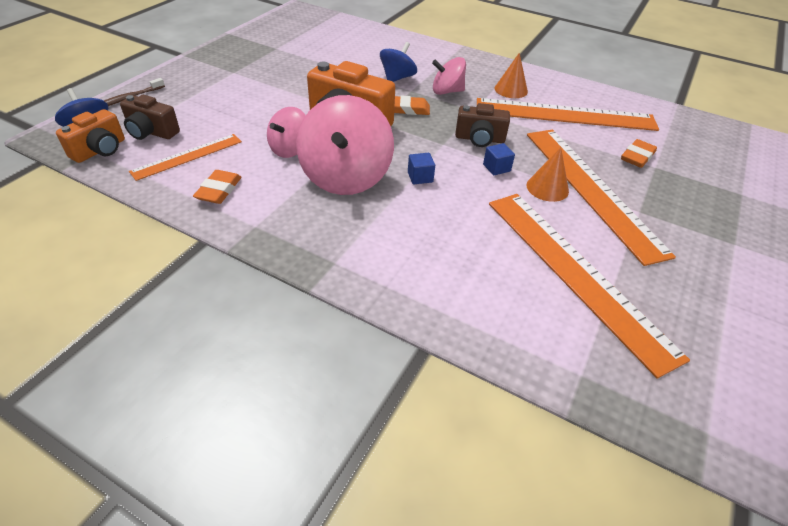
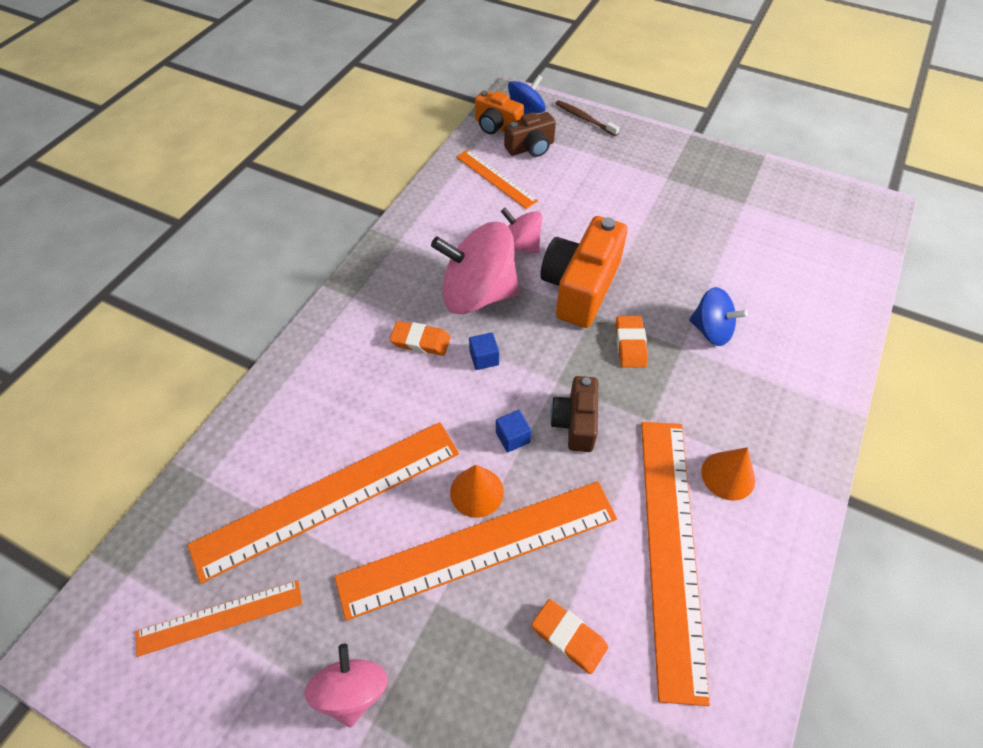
camera: 90 degrees right, 10 degrees up
(151, 132) = (531, 148): brown camera -> brown camera turned 135 degrees counterclockwise
(219, 190) = (447, 208): orange eraser -> orange eraser (420, 341)
(447, 91) = (692, 389): pink spinning top -> pink spinning top (352, 691)
(710, 342) = (220, 617): none -> orange ruler

